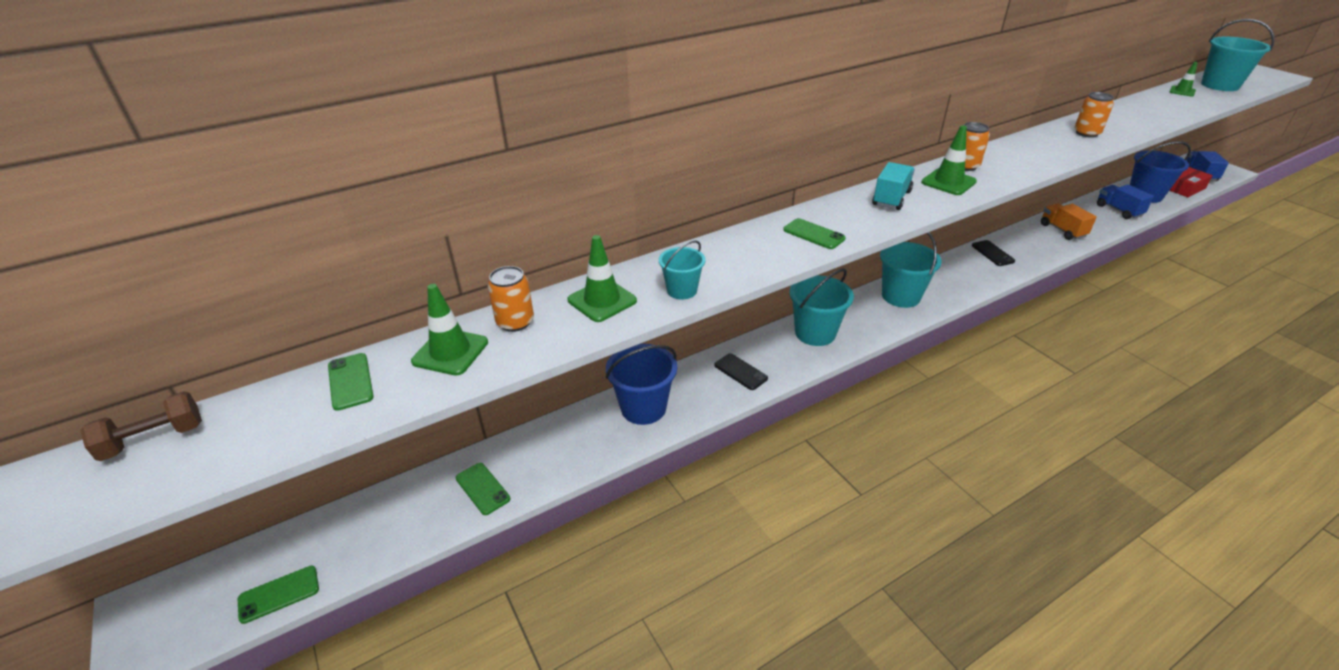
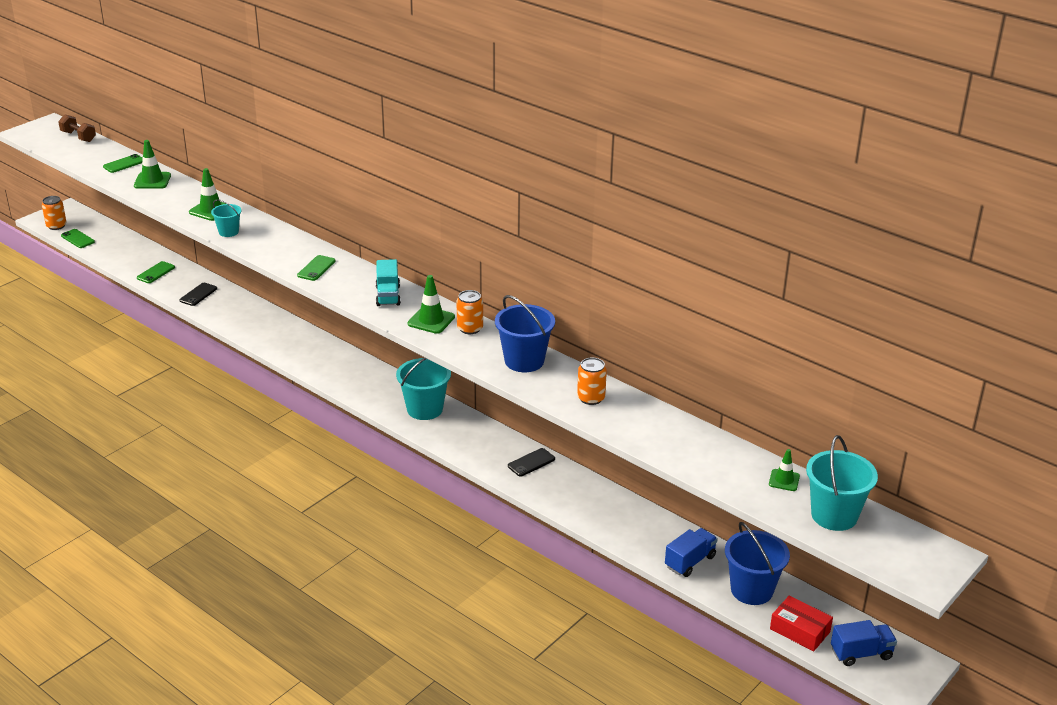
camera: 70 degrees right, 5 degrees down
(515, 322) = (183, 191): orange can -> orange can (56, 226)
(643, 408) = (239, 310): blue bucket -> blue bucket (524, 361)
(740, 372) = (290, 342): black phone -> black phone (198, 294)
(815, 333) = (351, 369): turquoise bucket -> none
(891, 198) = (388, 296): turquoise truck -> turquoise truck turned 75 degrees clockwise
(1062, 230) = (610, 513): orange truck -> none

